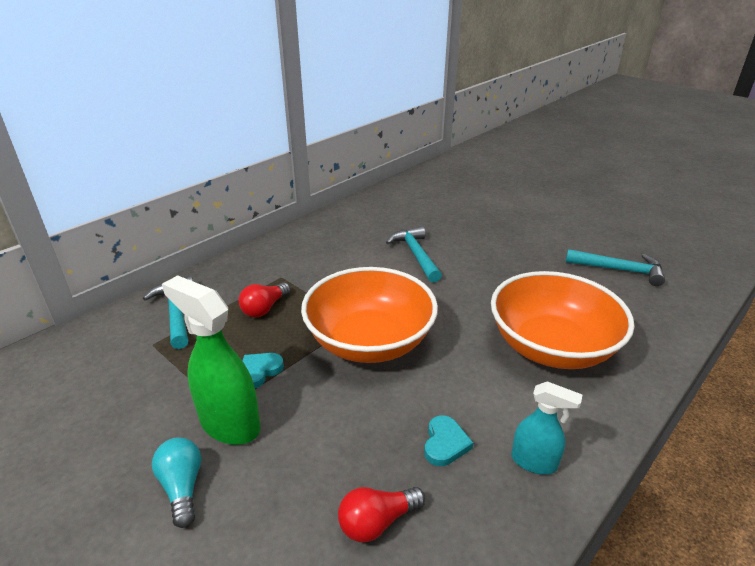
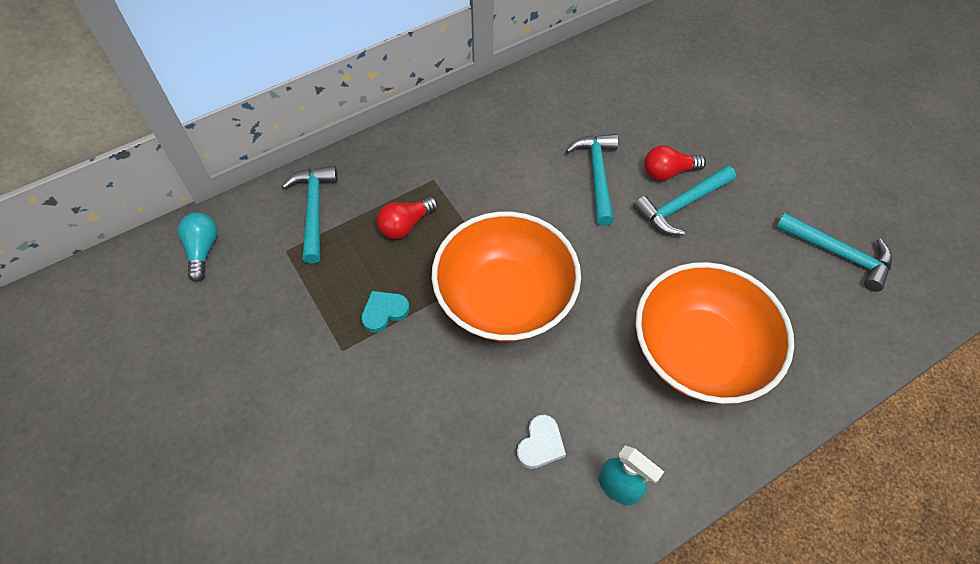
camera: 15 degrees right, 25 degrees up
(182, 487) = (294, 429): turquoise light bulb -> turquoise light bulb (203, 250)
(229, 424) = (345, 370): green spray bottle -> none
(377, 522) = (453, 509): red light bulb -> red light bulb (668, 172)
(445, 443) = (540, 444): turquoise heart -> white heart
(489, 262) = (681, 205): none -> turquoise hammer

